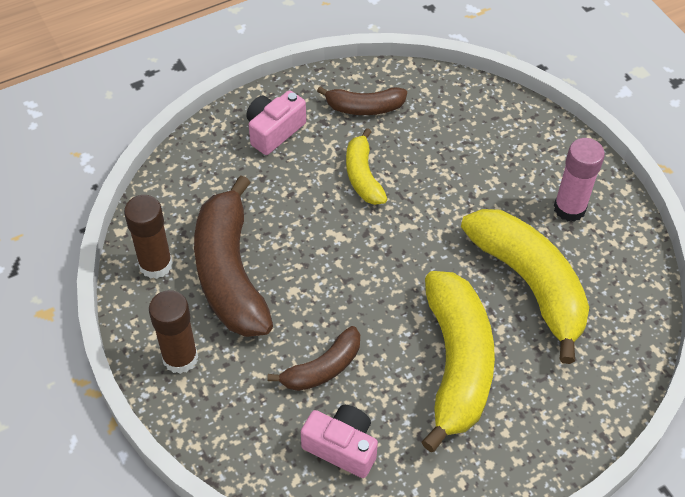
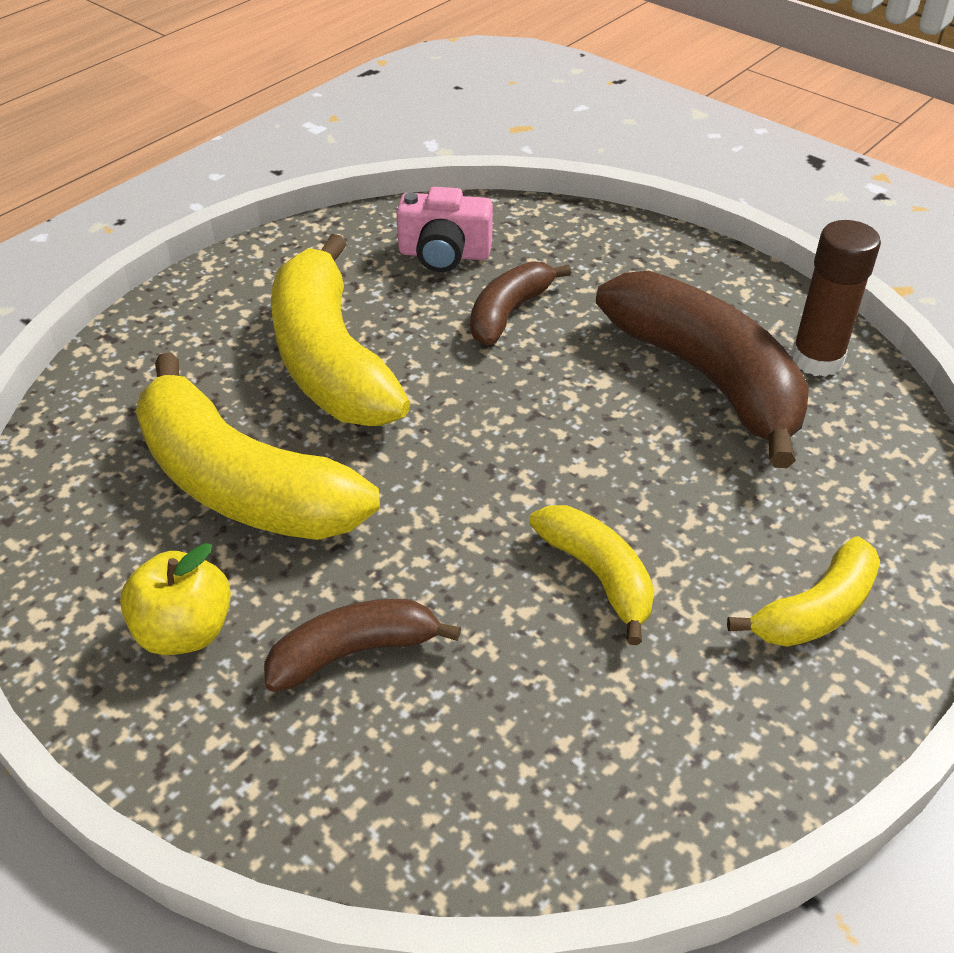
camera: 160 degrees right, 10 degrees down
(180, 358) = (693, 279): brown glue stick -> none
(274, 131) = (815, 610): pink camera -> yellow banana
(364, 107) = (678, 722): brown banana -> brown banana (354, 652)
(569, 208) = (184, 631): pink glue stick -> yellow apple

